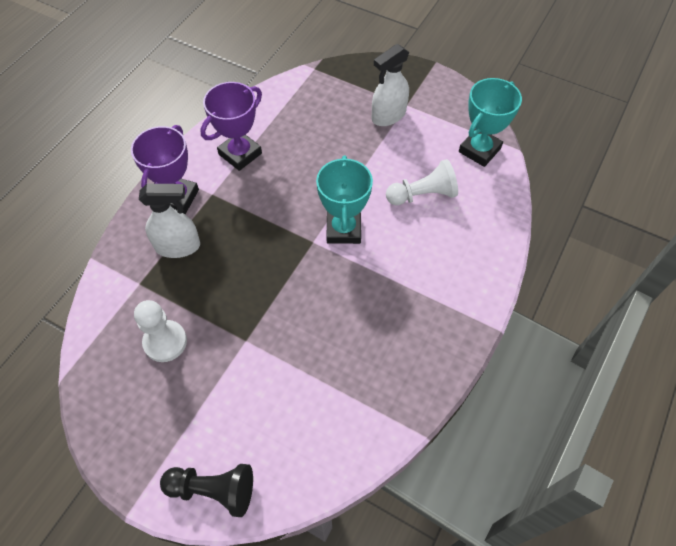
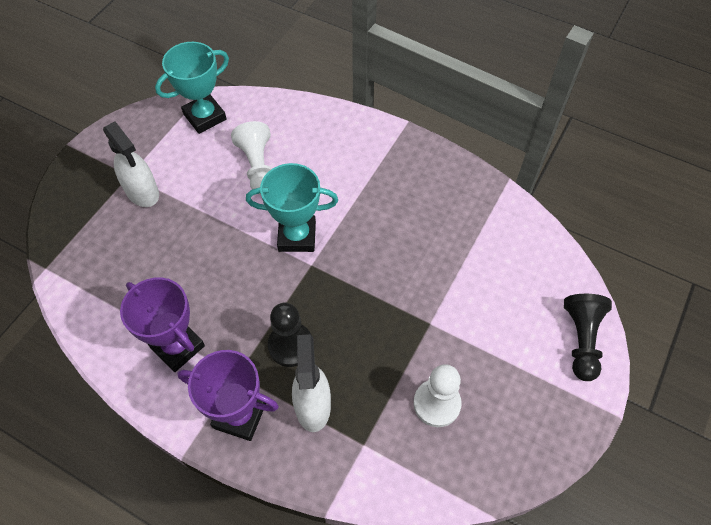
camera: 90 degrees left, 0 degrees up
(233, 229) = (291, 345): none -> black pawn
(479, 150) = (205, 117): turquoise trophy -> turquoise trophy turned 75 degrees counterclockwise

